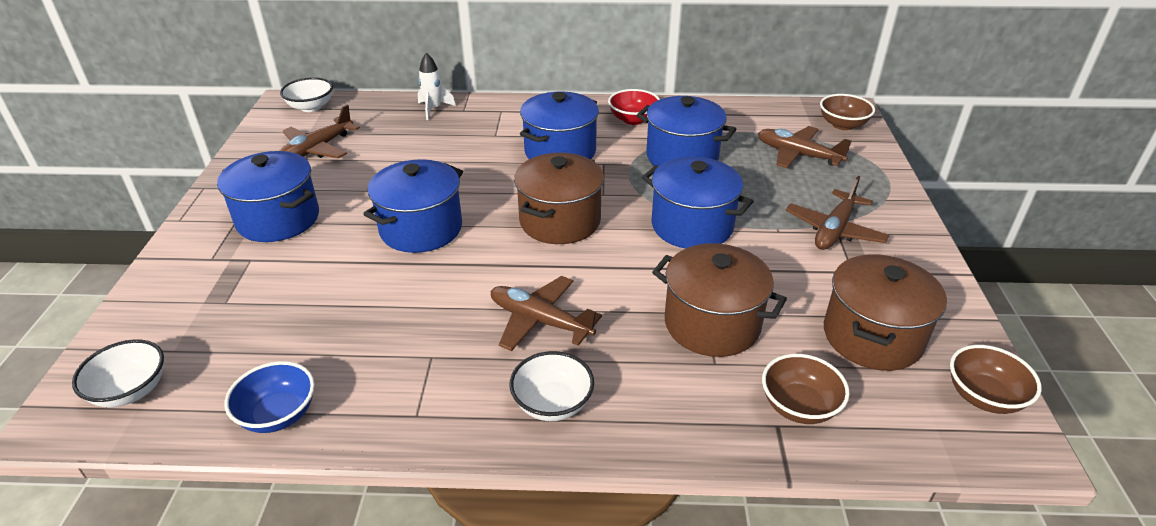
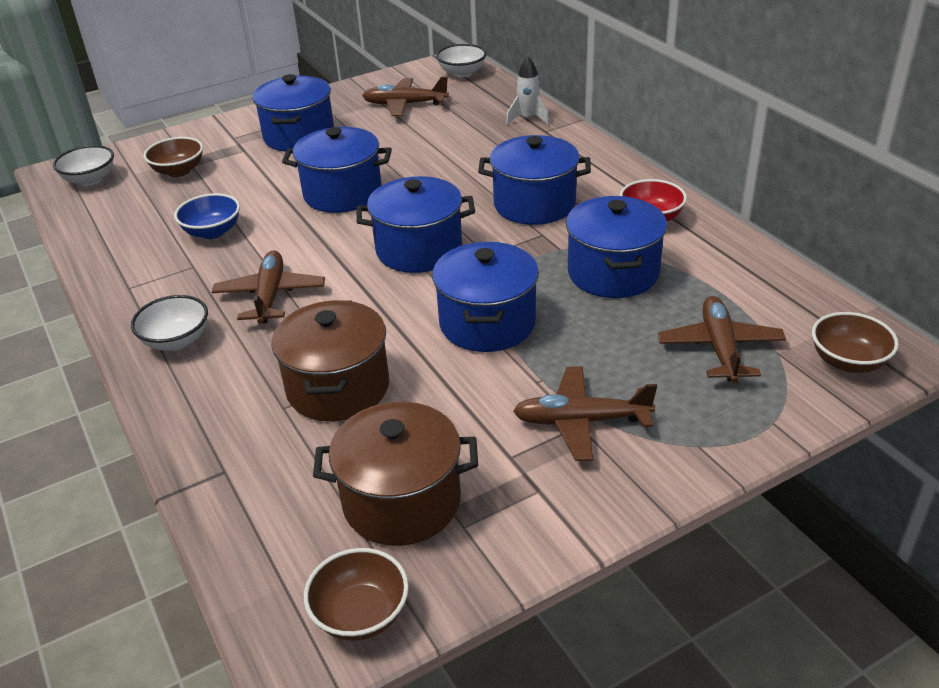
camera: 60 degrees right, 0 degrees up
(278, 414) = (99, 237): blue bowl -> blue bowl (212, 232)
(560, 221) = (419, 250): brown pot -> blue pot
(799, 406) = (257, 477): brown bowl -> brown bowl (178, 171)

